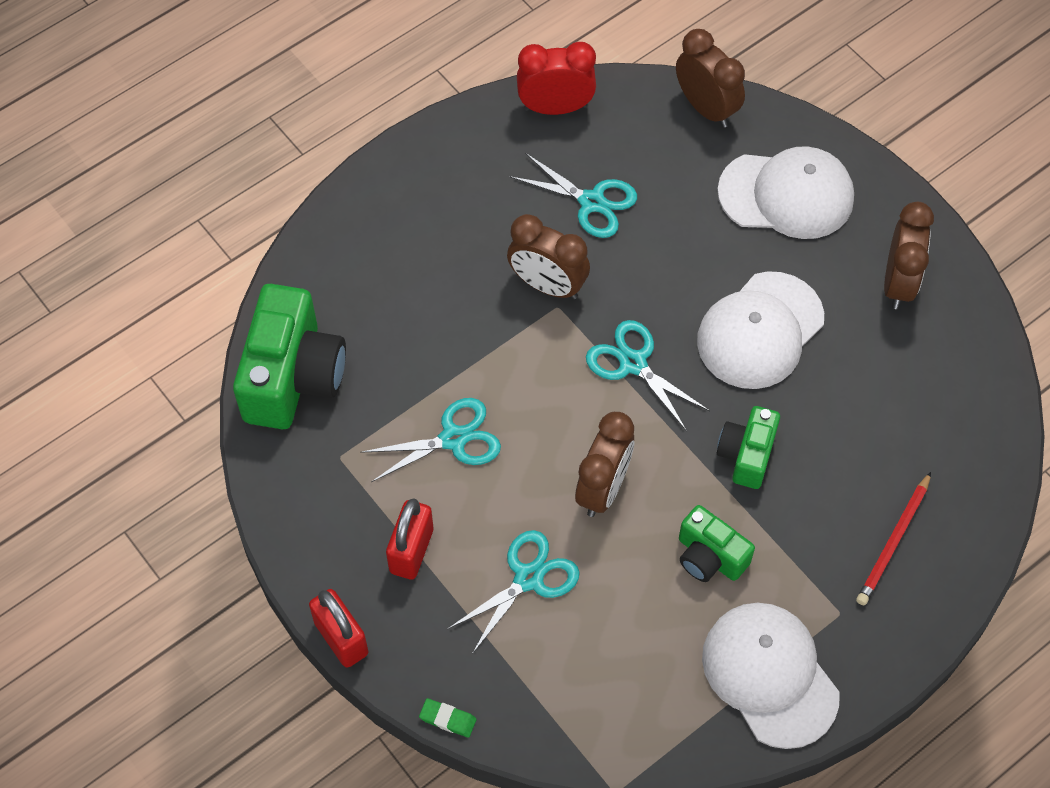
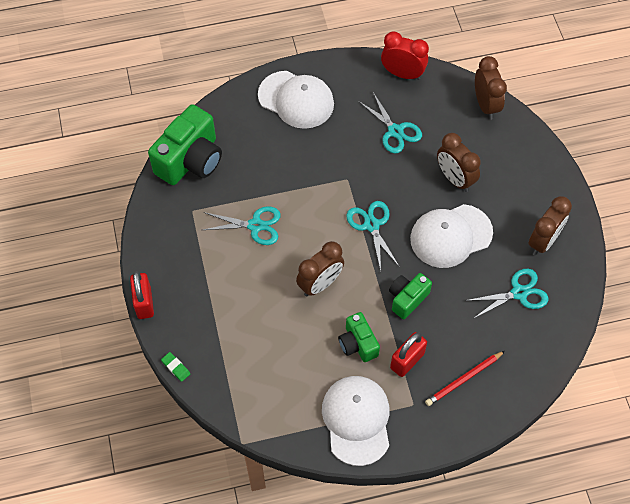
camera: 25 degrees right, 0 degrees up
(411, 551) = (203, 274): red padlock -> red padlock (407, 361)
(529, 578) = (256, 314): turquoise scissors -> turquoise scissors (519, 293)
(547, 285) = (348, 166): brown clock -> brown clock (455, 179)
(786, 195) = (505, 169): white cap -> white cap (296, 100)

